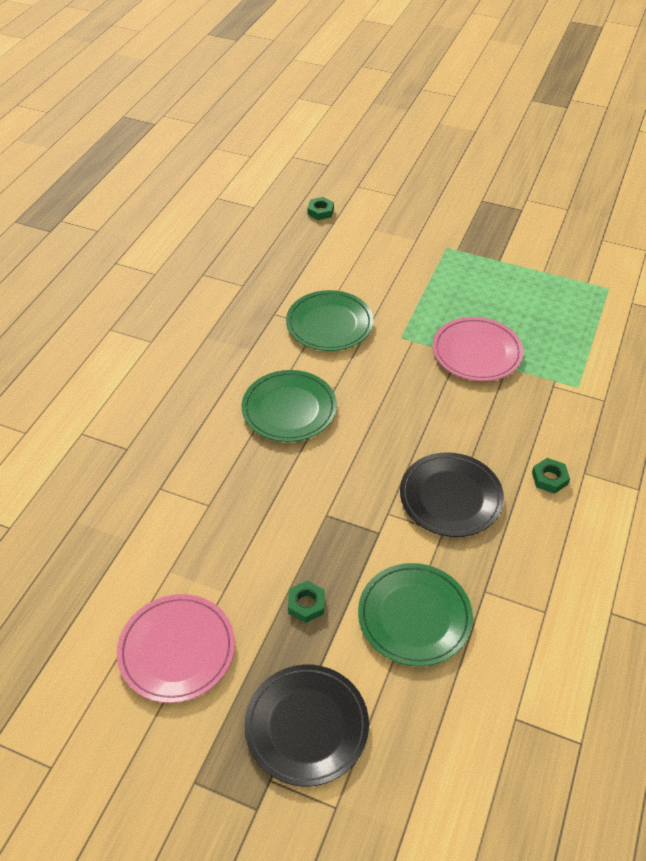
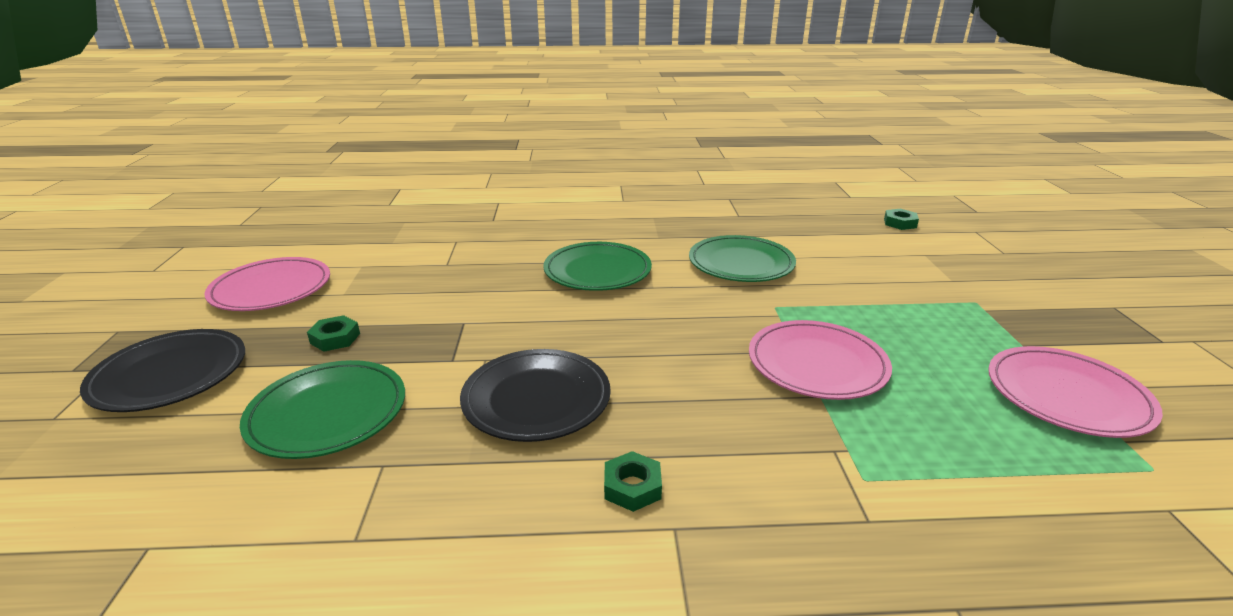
camera: 65 degrees right, 20 degrees down
(549, 276) = (1067, 396): none -> pink plate

